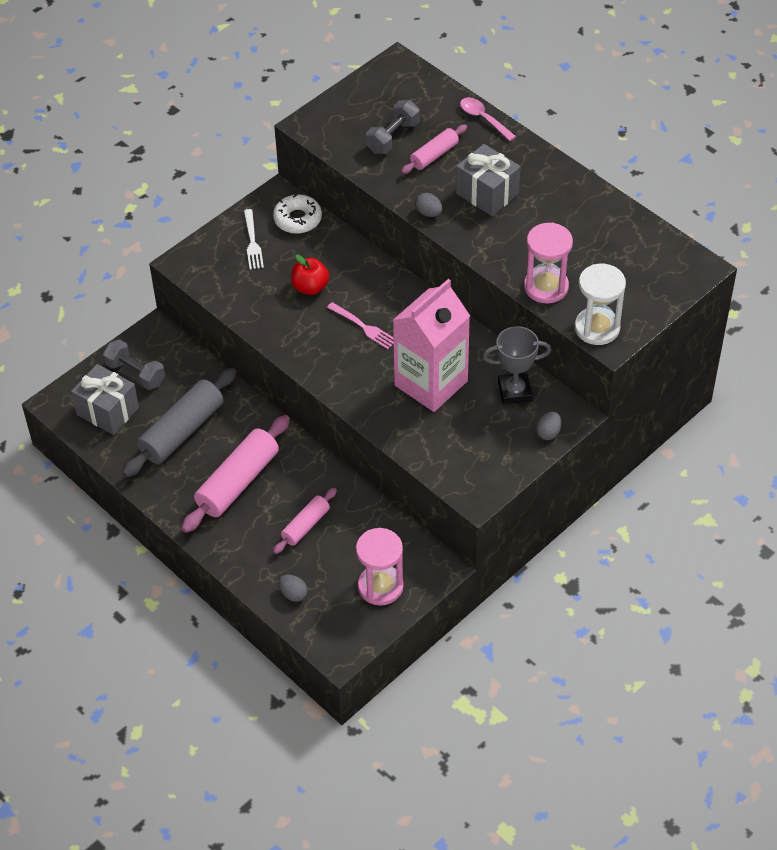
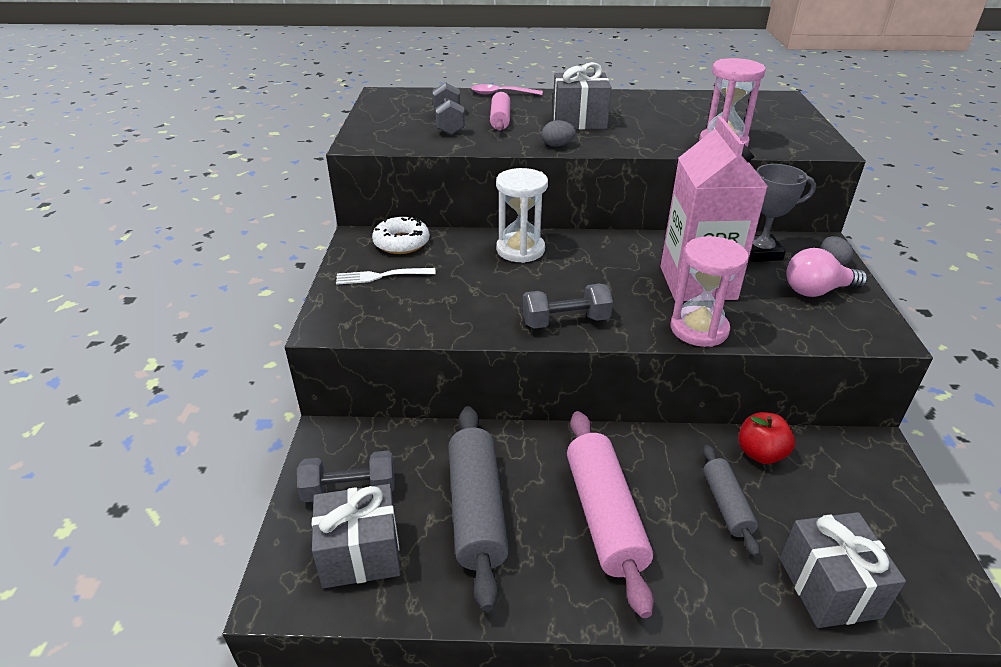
camera: 45 degrees left, 15 degrees down
(252, 242) = (381, 276): white fork -> white fork turned 135 degrees clockwise
(293, 594) = (829, 587): grey egg -> grey gift
(305, 525) = (726, 505): pink rolling pin -> grey rolling pin
(310, 287) = (486, 278): red apple -> red apple (760, 453)
(311, 353) = (565, 321): none -> grey dumbbell
(364, 327) = (578, 278): pink fork -> none
(380, 586) = (873, 505): pink hourglass -> pink hourglass (699, 329)
(494, 443) = (817, 291): none -> pink light bulb
(514, 391) = (760, 252): grey trophy -> grey trophy turned 45 degrees clockwise
(597, 328) = (802, 146): white hourglass -> white hourglass (520, 250)

